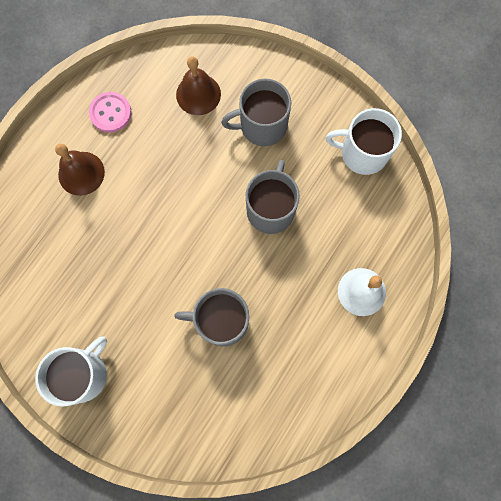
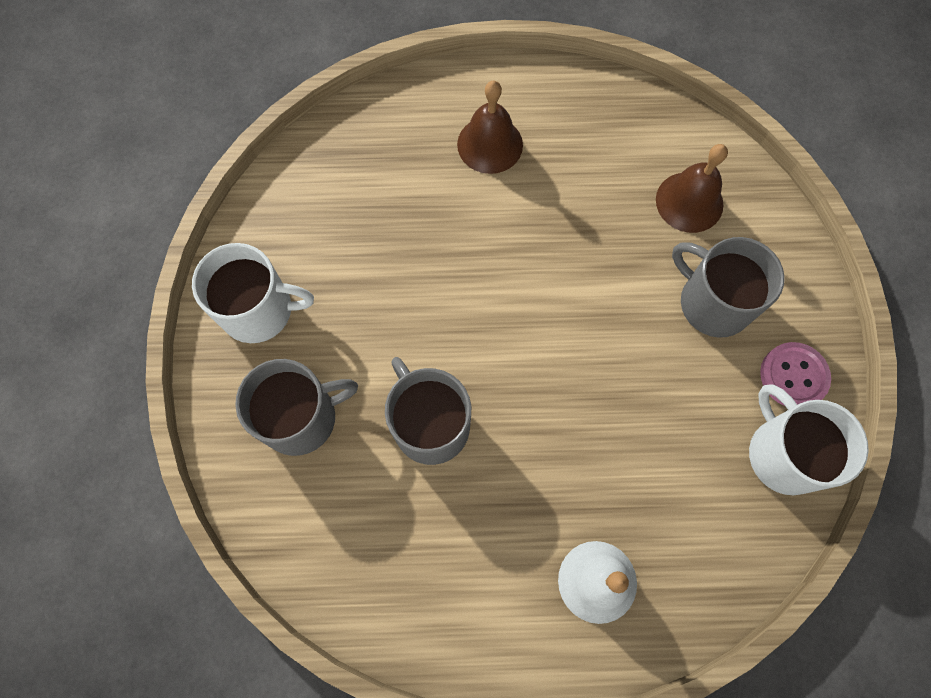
camera: 55 degrees right, 5 degrees down
(110, 113) = (585, 125): pink button -> pink button (793, 376)
(271, 209) = (615, 387): grey mug -> grey mug (301, 417)

